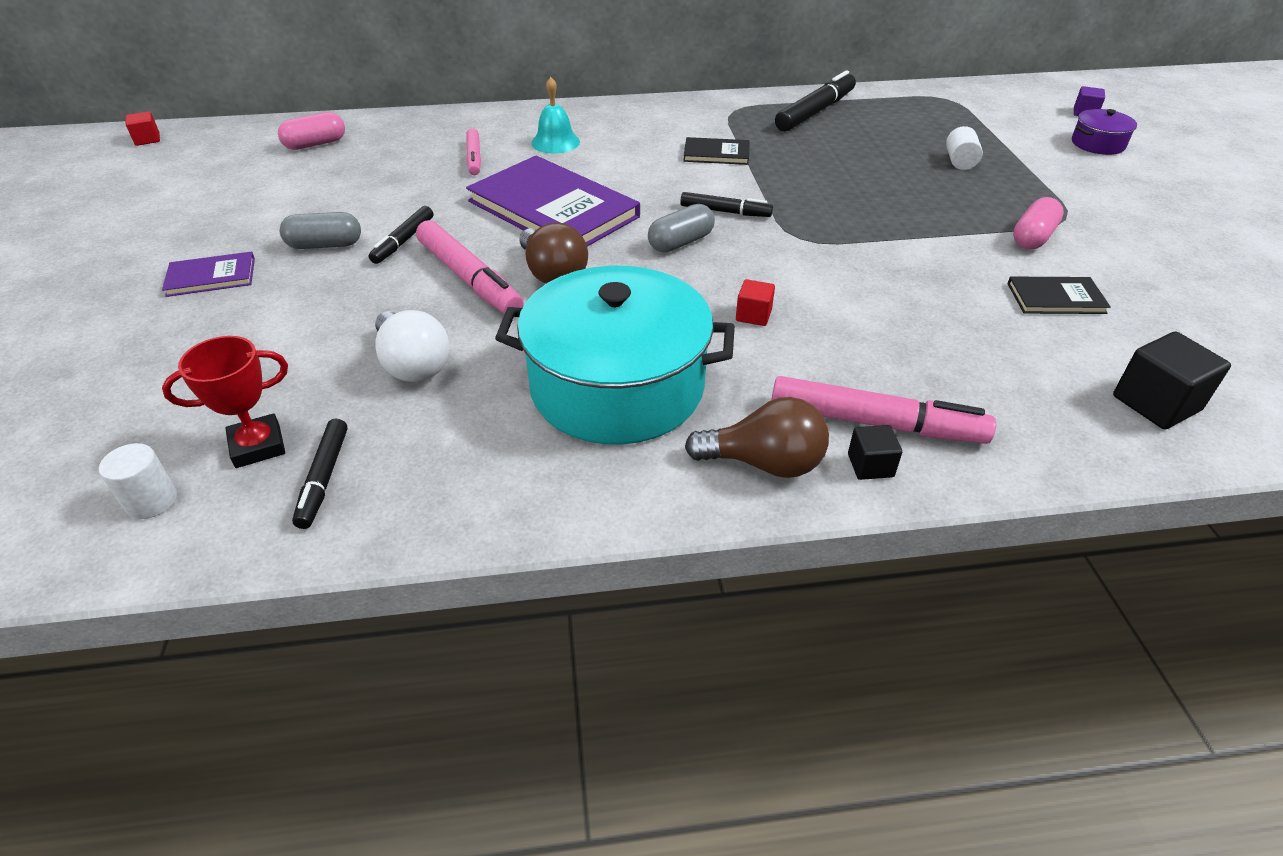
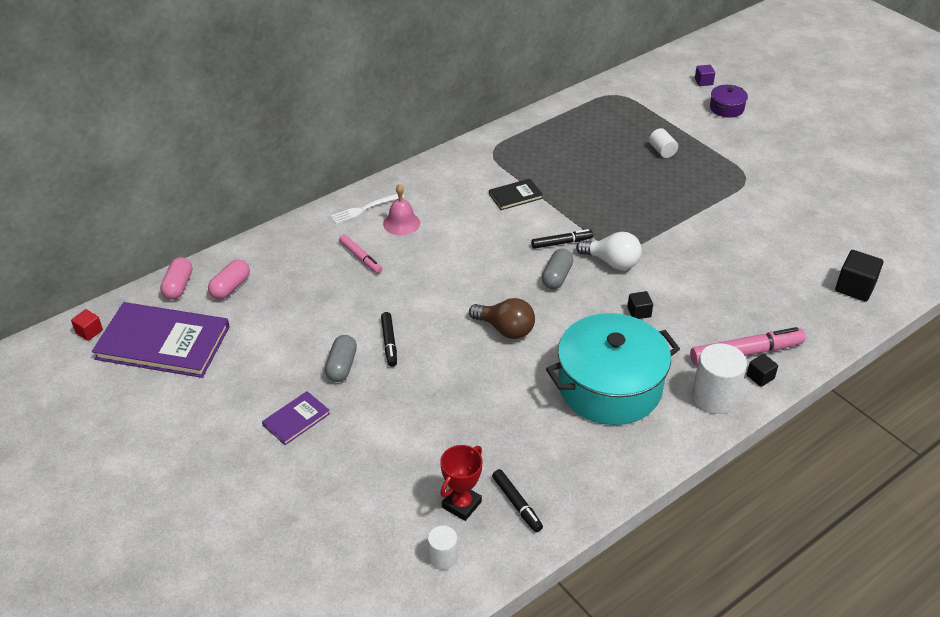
camera: 30 degrees left, 0 degrees up
(325, 245) = (342, 366): grey capsule -> grey capsule turned 45 degrees counterclockwise
(413, 365) = (490, 422): white light bulb -> white light bulb (612, 262)
(469, 279) = (460, 353): pink marker -> none
(531, 120) = (364, 209): none -> white fork
(553, 209) = (457, 281): purple book -> purple book (163, 343)
(555, 142) = (401, 223): turquoise bell -> pink bell
(753, 315) = (639, 312): red cube -> black cube
(764, 463) = (714, 397): brown light bulb -> white cylinder
(815, 112) = (545, 135): black marker -> none
(1033, 237) = (738, 199): pink capsule -> pink capsule (178, 286)
(1055, 298) = (775, 239): black book -> none

